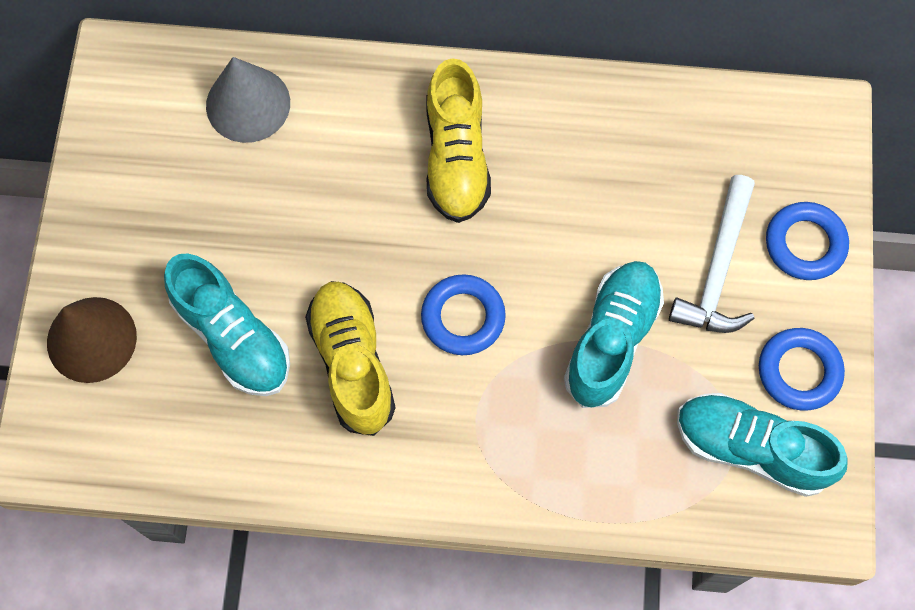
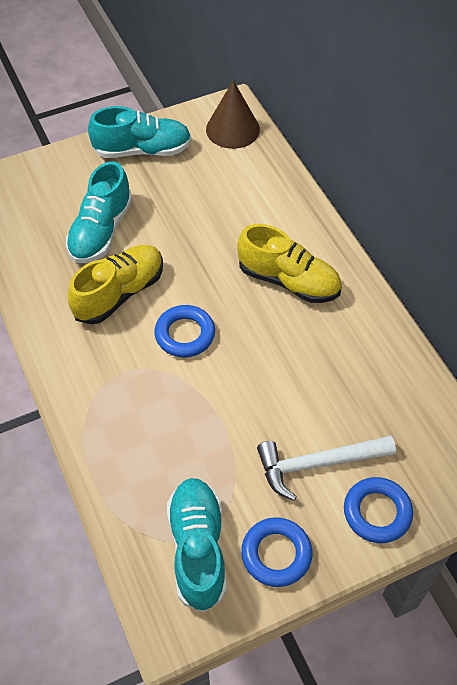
camera: 60 degrees right, 15 degrees down
(91, 339) = (61, 173): brown cone -> brown cone (232, 129)
(248, 104) = (248, 170): grey cone -> none
(456, 157) = (288, 281): yellow shoe -> yellow shoe turned 120 degrees counterclockwise
(612, 340) = (223, 423): turquoise shoe -> turquoise shoe (142, 150)

